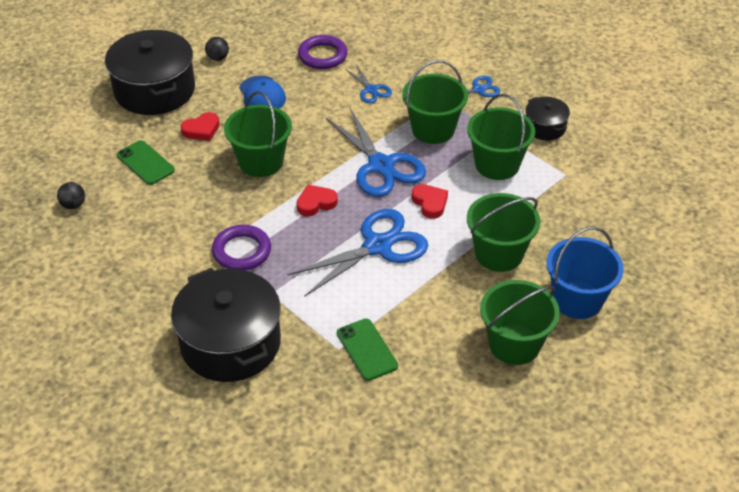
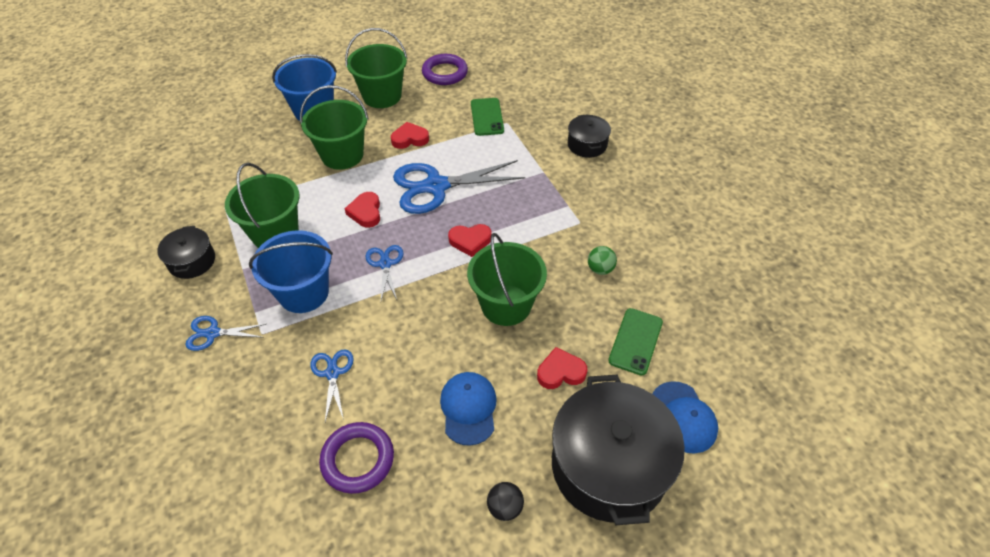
camera: 160 degrees left, 5 degrees up
(73, 205) = (719, 307): black ball -> none
(104, 126) = (683, 417): none -> blue cap
(145, 163) = (635, 341): green phone -> green phone turned 45 degrees clockwise
(186, 209) = (600, 269): none -> green ball
(230, 343) = (587, 145): black pot -> black pot, size x0.49
(241, 251) = (557, 213): purple ring -> purple ring (445, 73)
(381, 166) = (385, 264): blue scissors -> blue scissors, size x0.50
(433, 129) = (303, 293): green bucket -> blue bucket
(440, 293) = (410, 139): none -> red heart

